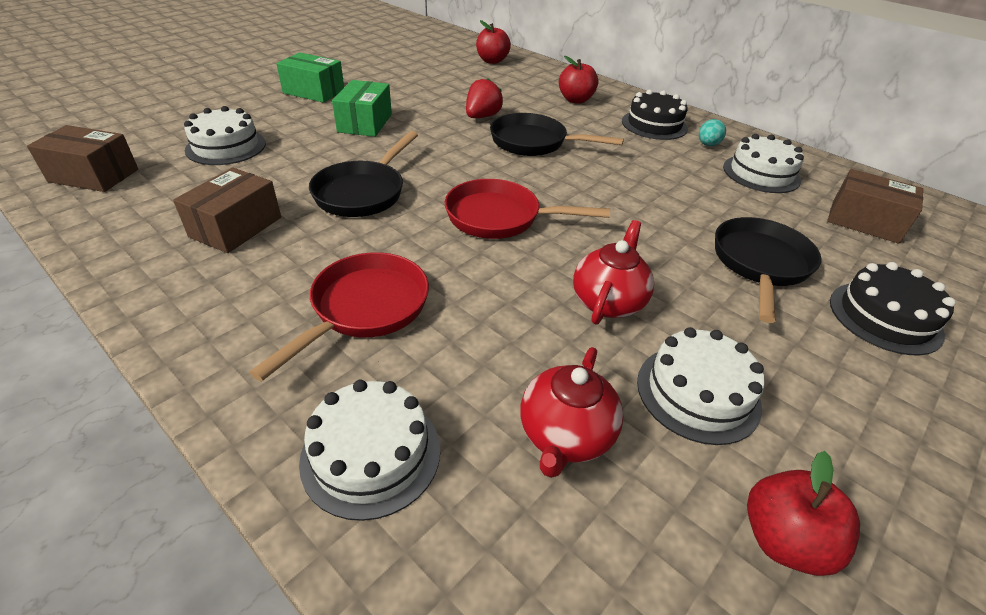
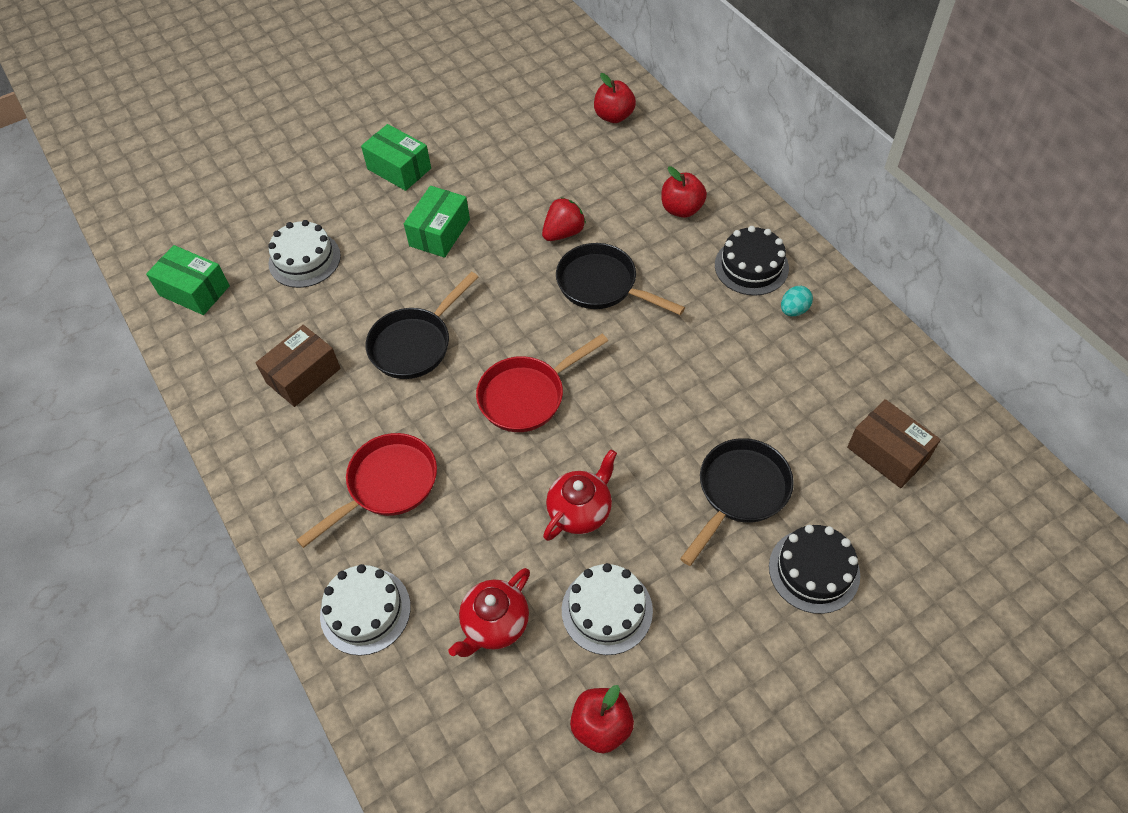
camera: 20 degrees right, 15 degrees up
(94, 175) = (194, 291): brown box -> green box
(500, 218) = (527, 395): red pan -> red pan turned 60 degrees counterclockwise
(761, 173) = (825, 366): white cake -> none

